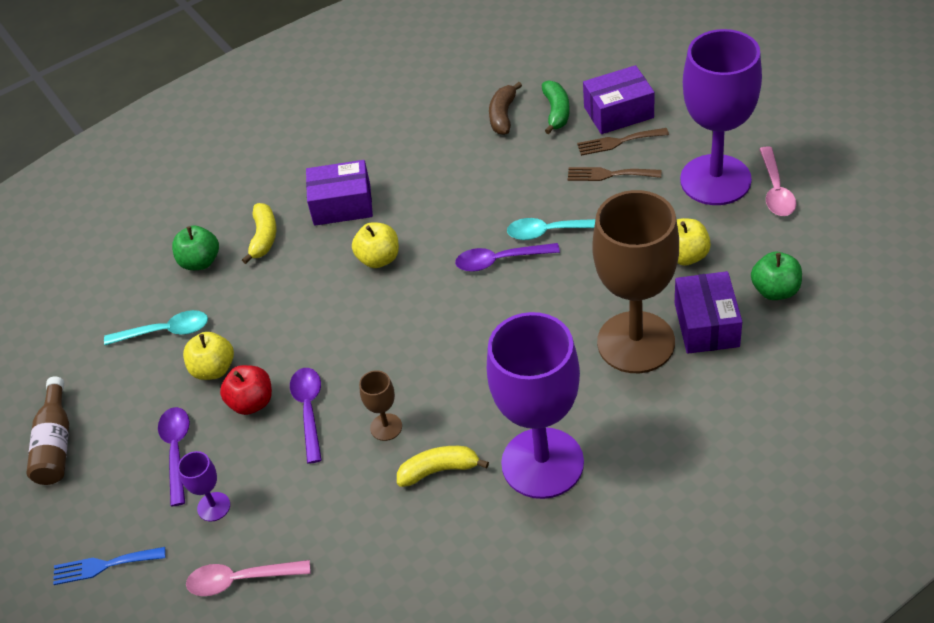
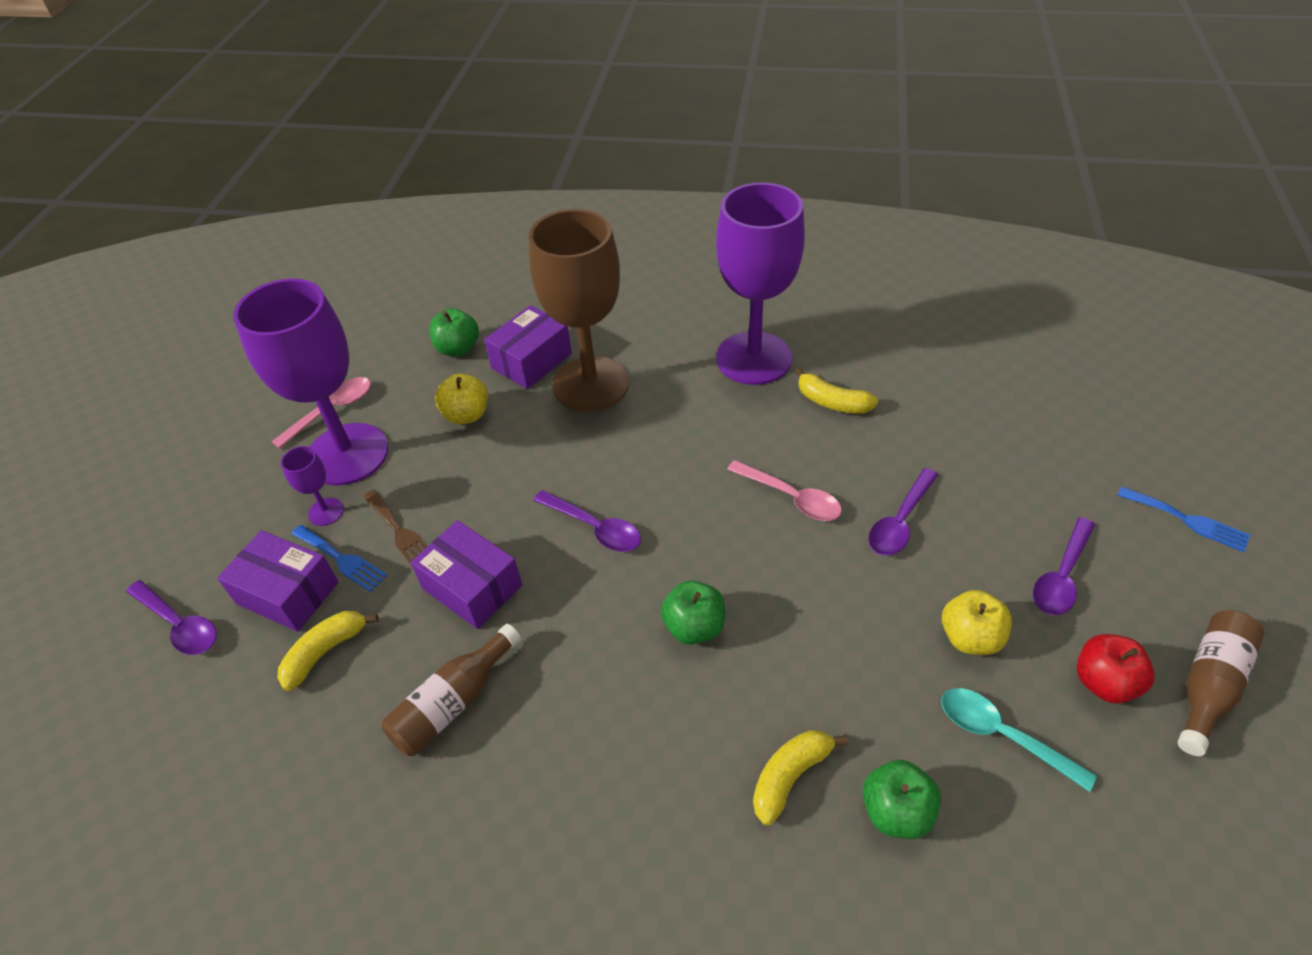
camera: 140 degrees left, 0 degrees up
(213, 507) = (1049, 500): purple goblet -> purple goblet (326, 512)
(241, 580) = (1056, 432): pink spoon -> pink spoon (790, 497)
(251, 402) = (951, 570): red apple -> red apple (1104, 682)
(342, 205) = (660, 740): purple box -> purple box (472, 587)
(379, 259) = (694, 627): yellow apple -> green apple
(386, 427) = (844, 460): brown goblet -> none
(462, 144) = (453, 702): none -> brown bottle
(503, 115) = (369, 702): brown banana -> none
(551, 231) = (520, 518): turquoise spoon -> none
(556, 112) = (325, 652): green banana -> yellow banana
(618, 142) = (341, 559): brown fork -> blue fork
(647, 66) = (179, 624): none -> purple spoon

